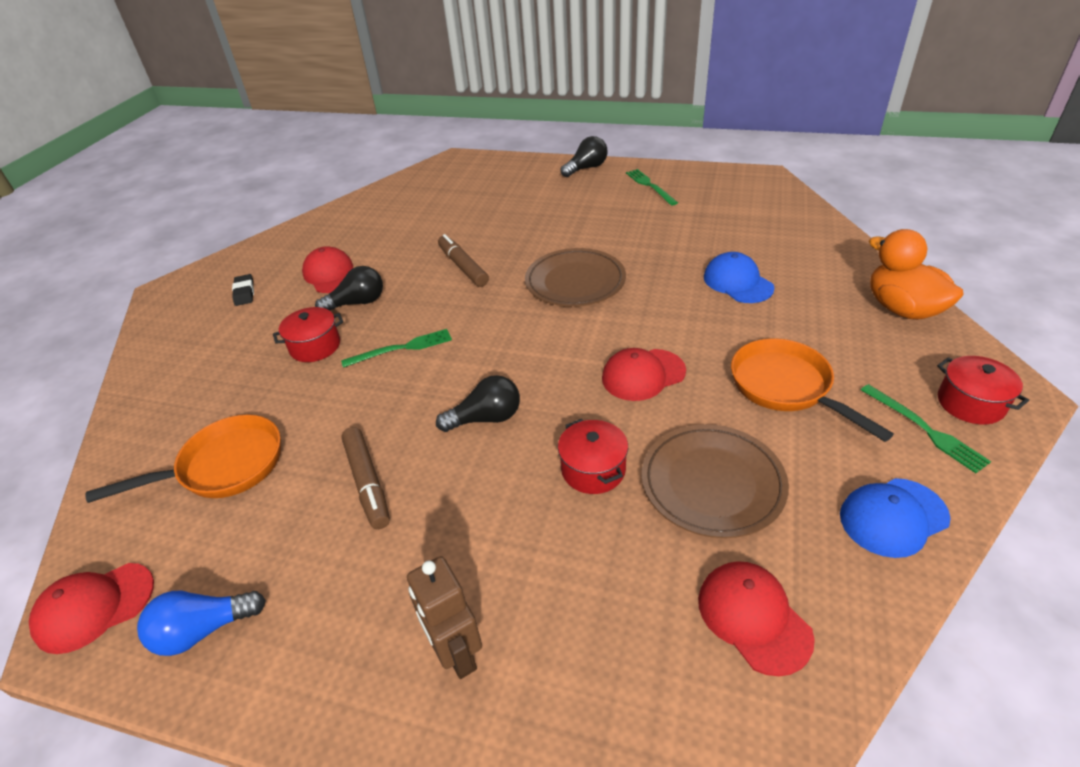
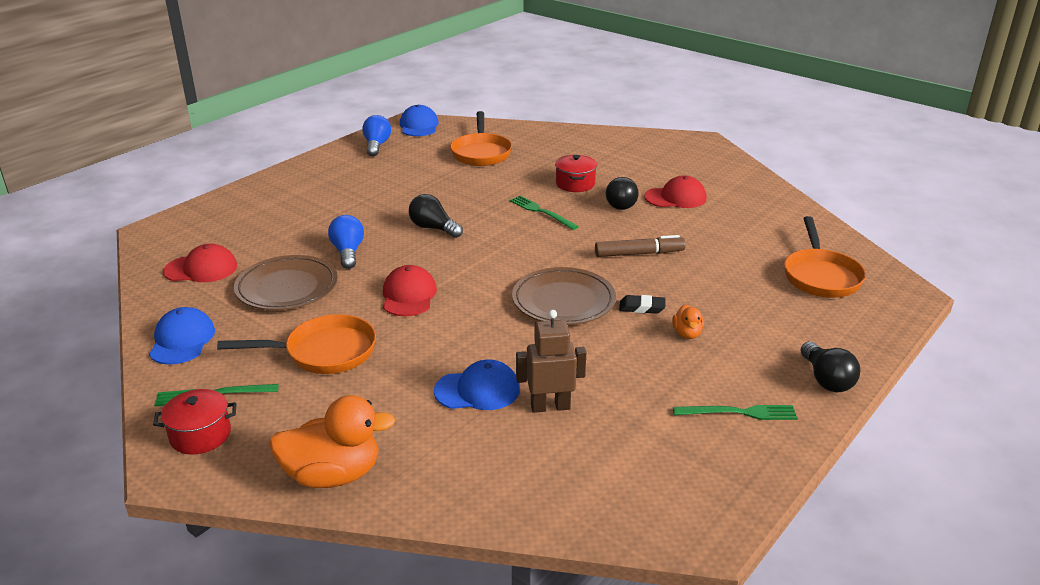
camera: 110 degrees right, 10 degrees down
(94, 607) = (419, 126): red cap -> blue cap
(244, 293) = (674, 165): black eraser -> black eraser (642, 307)
(367, 482) = (422, 187): brown marker -> none
(401, 348) = (541, 212): green fork -> green fork turned 135 degrees clockwise
(451, 188) = (820, 276): none -> orange pan
(456, 653) = (291, 194): brown robot -> brown robot (550, 406)
(486, 418) = (433, 228): black light bulb -> black light bulb turned 120 degrees clockwise
(575, 219) = (687, 334): none -> orange duck
(593, 469) = (348, 252): red pot -> blue light bulb

